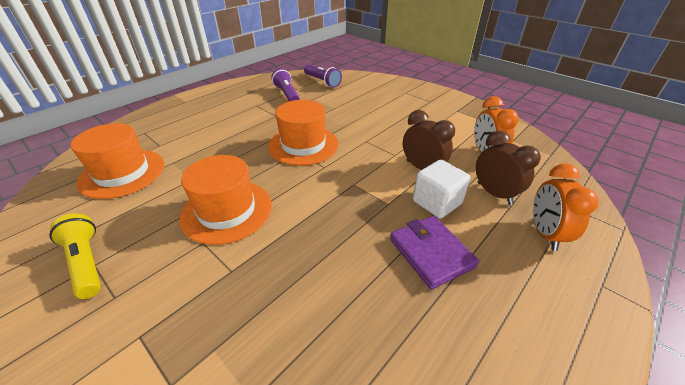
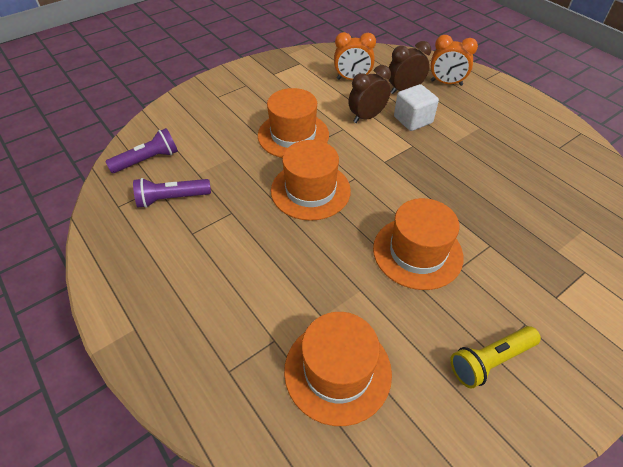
camera: 80 degrees left, 10 degrees up
(372, 129) = (293, 135): none -> orange hat
(431, 253) = (465, 135): purple wallet -> none

